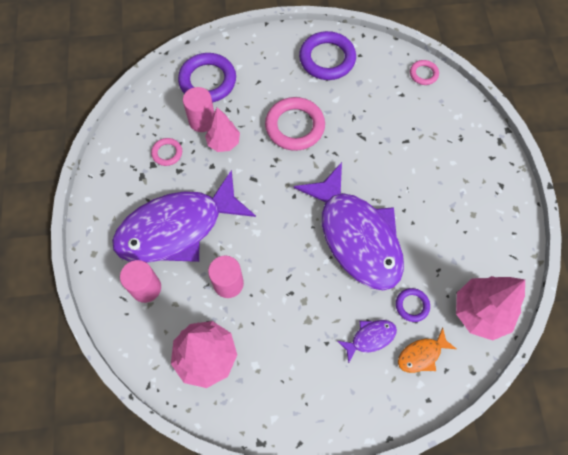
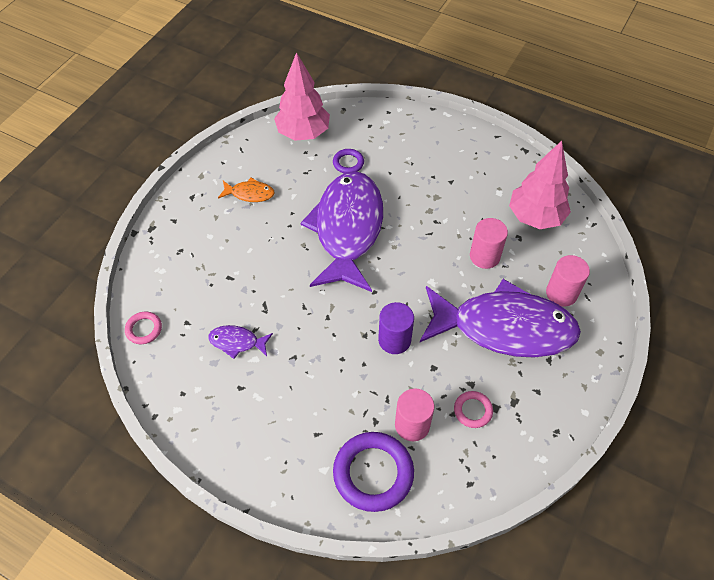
camera: 145 degrees left, 10 degrees down
(223, 142) = (405, 385): pink tree -> none
(252, 168) = (394, 340): none -> purple cylinder
(295, 126) = (320, 356): pink ring -> none
(327, 59) = (220, 412): purple ring -> none
(370, 338) = (398, 162): purple fish -> purple fish (237, 342)
(422, 355) = (369, 134): orange fish -> orange fish (250, 194)

